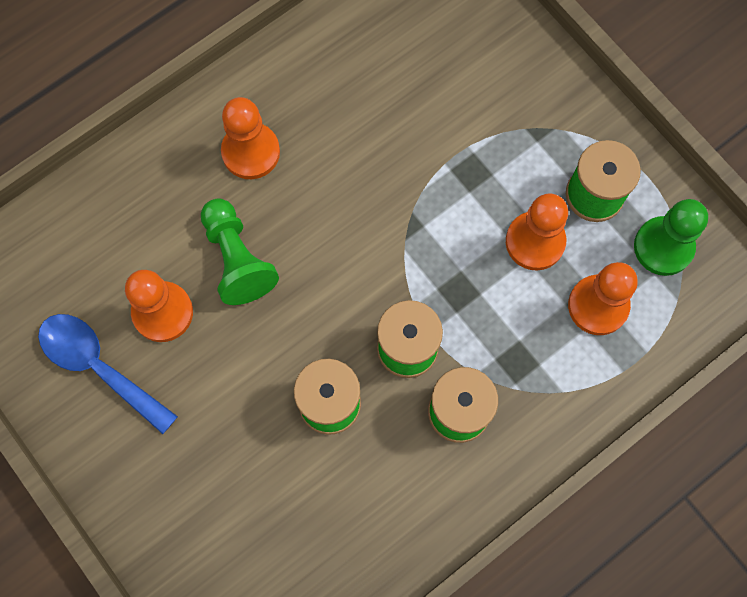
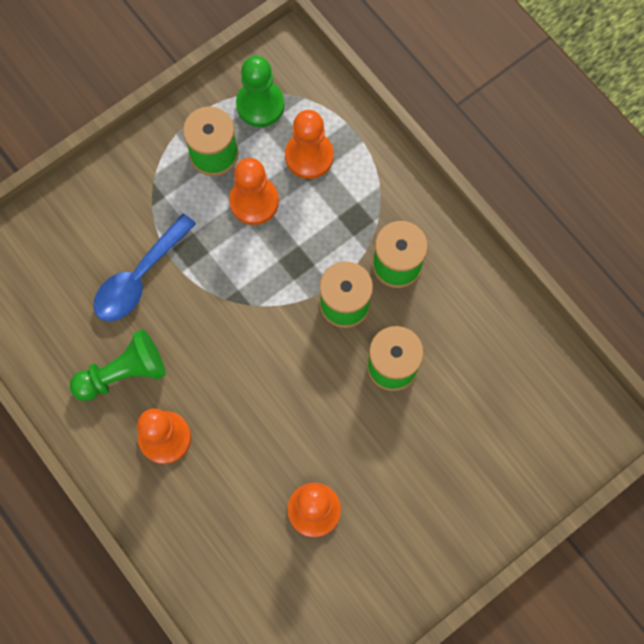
camera: 90 degrees left, 0 degrees up
(99, 367) = (363, 564): blue spoon -> blue spoon (139, 277)
(237, 259) = (266, 446): green pawn -> green pawn (123, 373)

